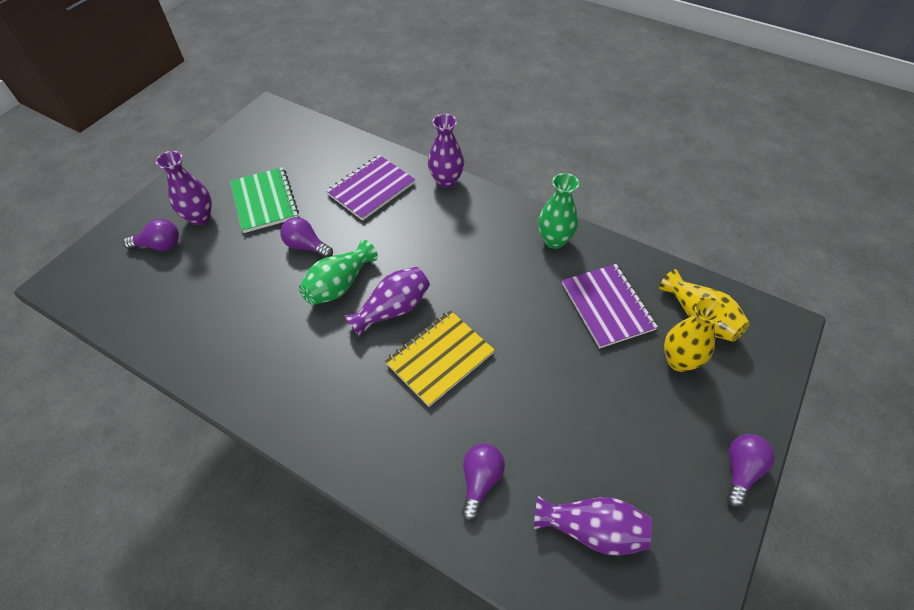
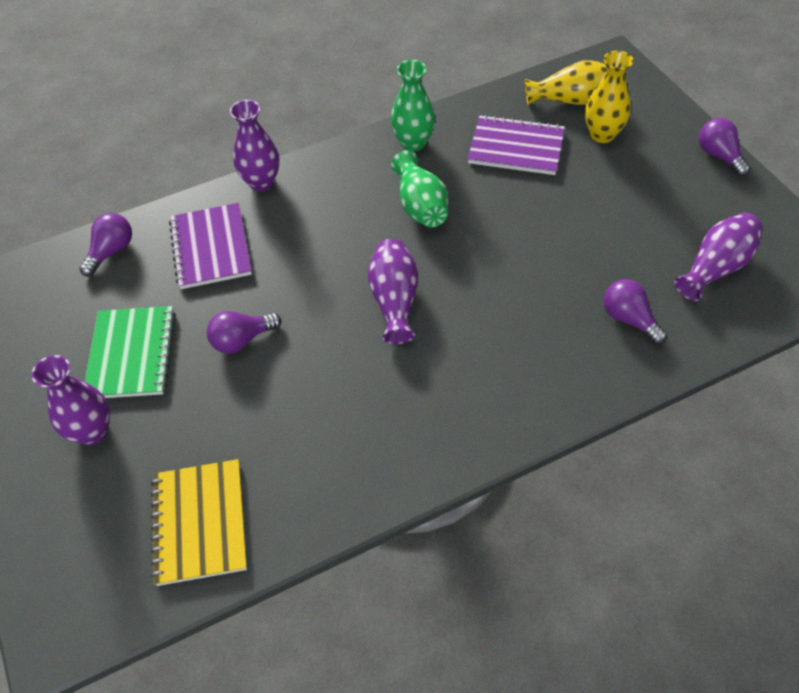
camera: 55 degrees left, 0 degrees up
(160, 245) = (100, 492): purple light bulb -> purple light bulb (111, 251)
(264, 201) = (131, 354): green notebook -> green notebook turned 75 degrees clockwise
(339, 285) = (324, 332): green vase -> green vase (420, 206)
(440, 358) = (482, 289): yellow notebook -> yellow notebook (200, 522)

